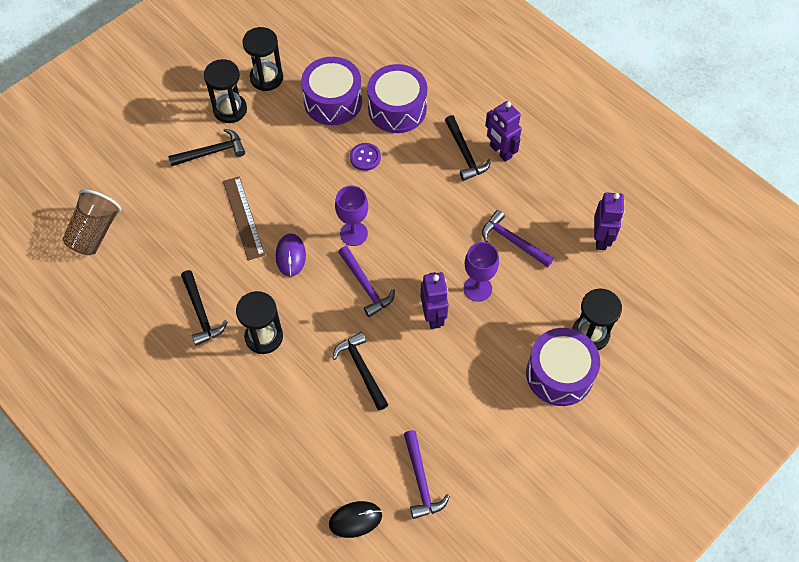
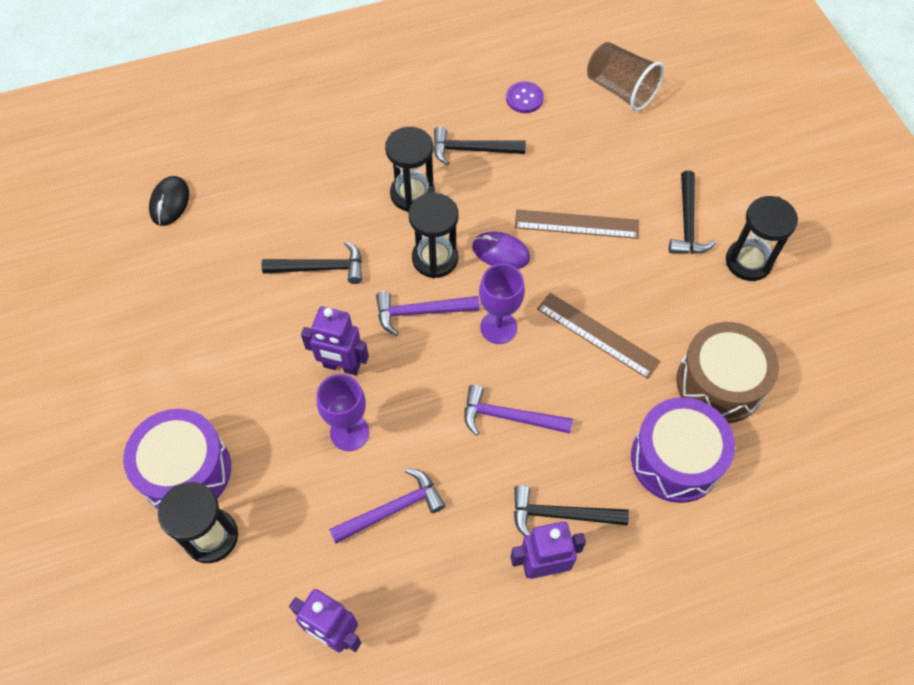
camera: 115 degrees right, 0 degrees up
(266, 78) = (789, 319): black hourglass -> black hourglass (435, 258)
(330, 175) = (597, 335): none -> brown ruler
(333, 101) = (719, 383): purple drum -> brown drum
(365, 157) = (608, 385): purple button -> purple button (524, 98)
(421, 481) = (166, 273): purple hammer -> purple hammer (509, 417)

